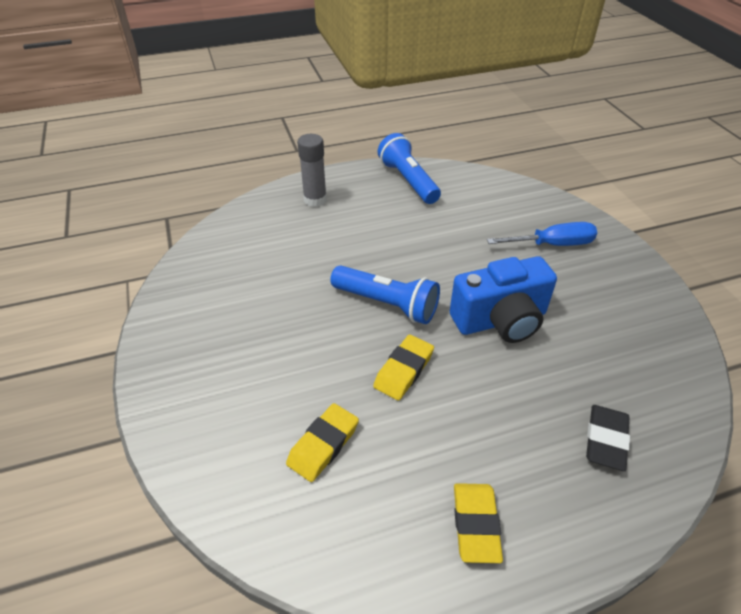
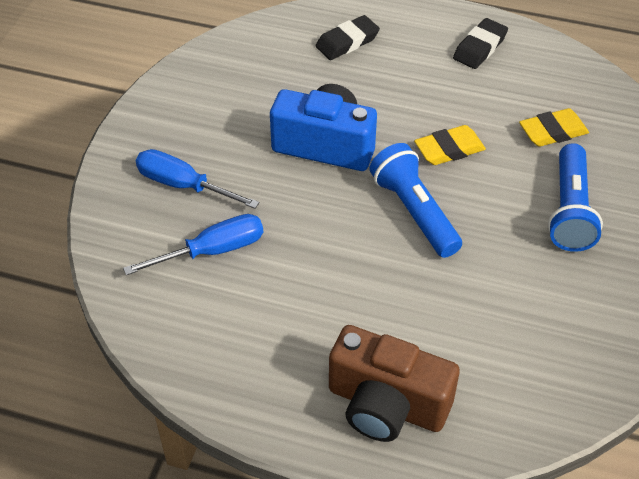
camera: 145 degrees left, 5 degrees up
(315, 200) = (386, 405): grey glue stick -> brown camera
(408, 181) = (234, 368): blue flashlight -> blue flashlight (569, 210)
(476, 524) = (479, 47): yellow eraser -> black eraser
(485, 221) = (213, 250): none -> blue screwdriver

